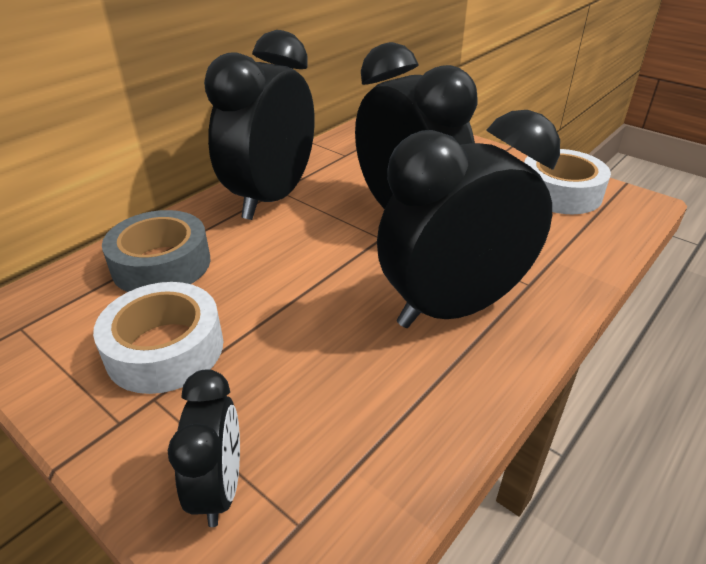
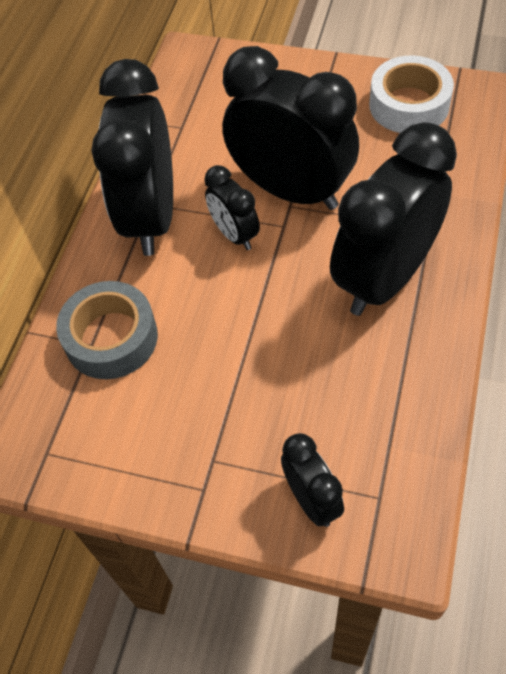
camera: 20 degrees left, 20 degrees up
(165, 349) = (186, 417): white tape -> none
(332, 230) = (234, 234): none -> black clock

